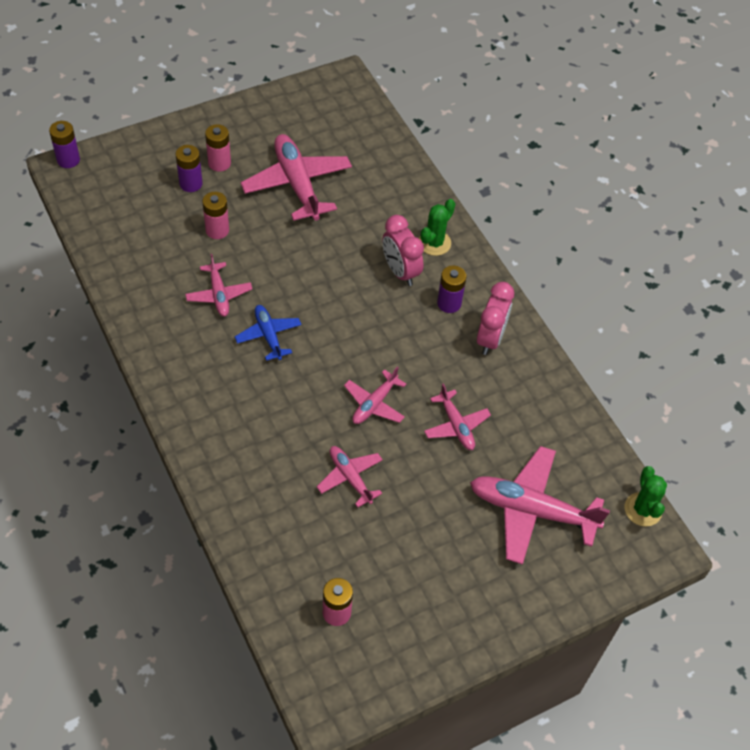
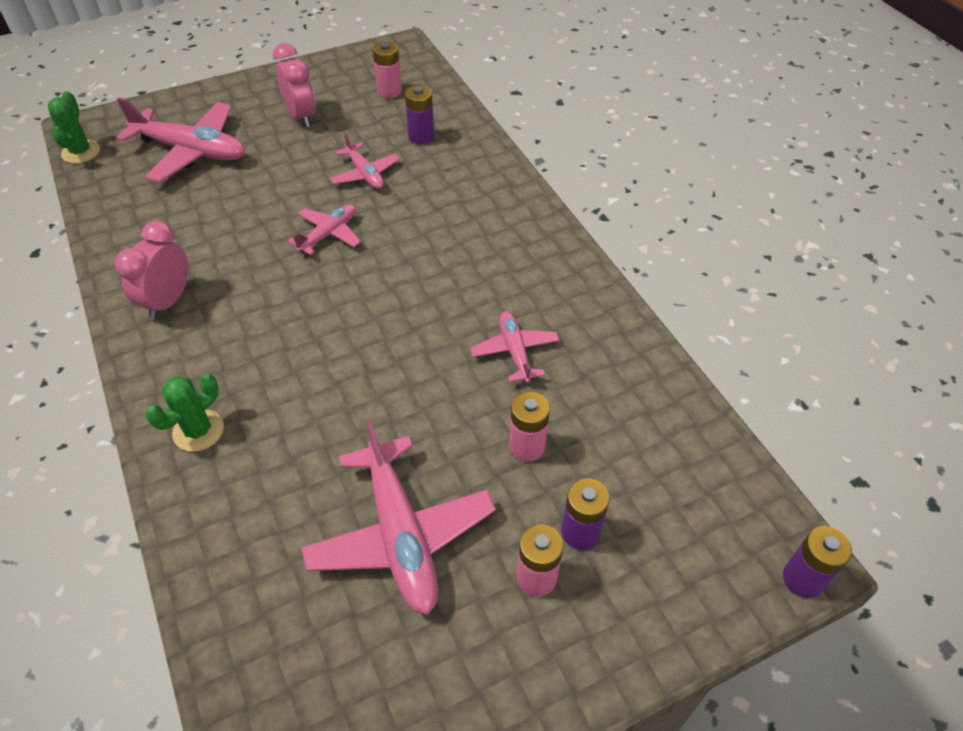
camera: 175 degrees left, 5 degrees down
(268, 335) = (448, 302): blue plane -> none
(400, 271) = (261, 386): pink clock -> pink clock (301, 116)
(449, 303) = (206, 343): purple battery -> purple battery (421, 136)
(456, 425) = (242, 215): pink plane -> none

